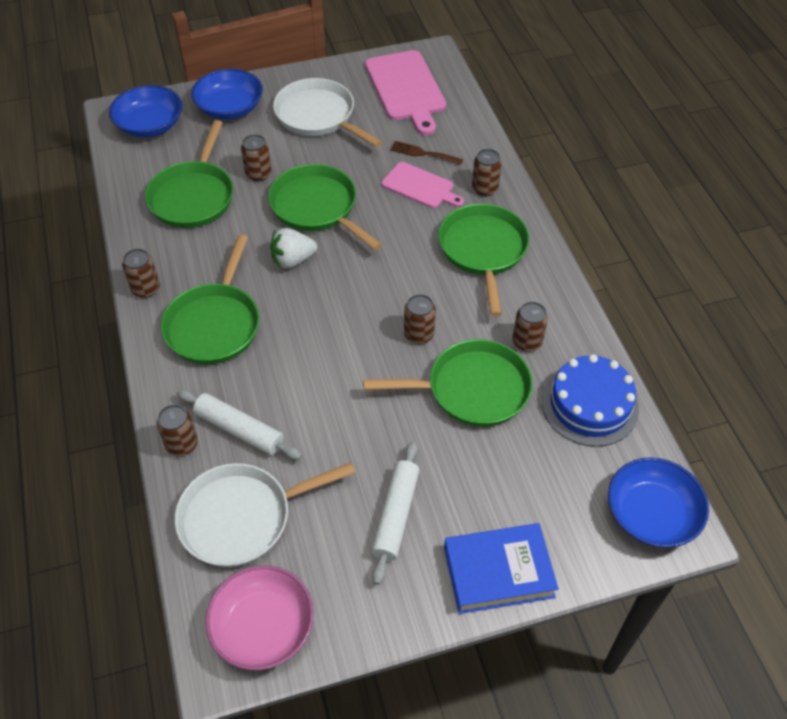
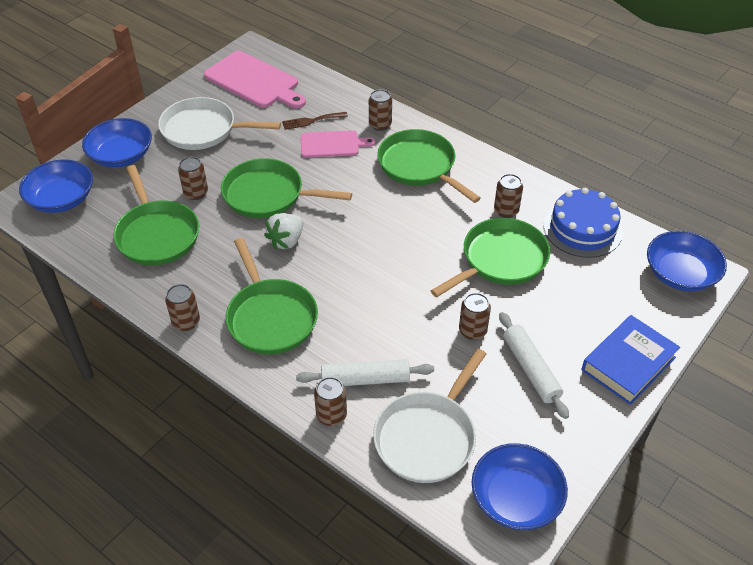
camera: 35 degrees left, 5 degrees down
(263, 627) = (516, 498): pink bowl -> blue bowl
(419, 334) = (430, 244): brown can -> brown can (472, 331)

